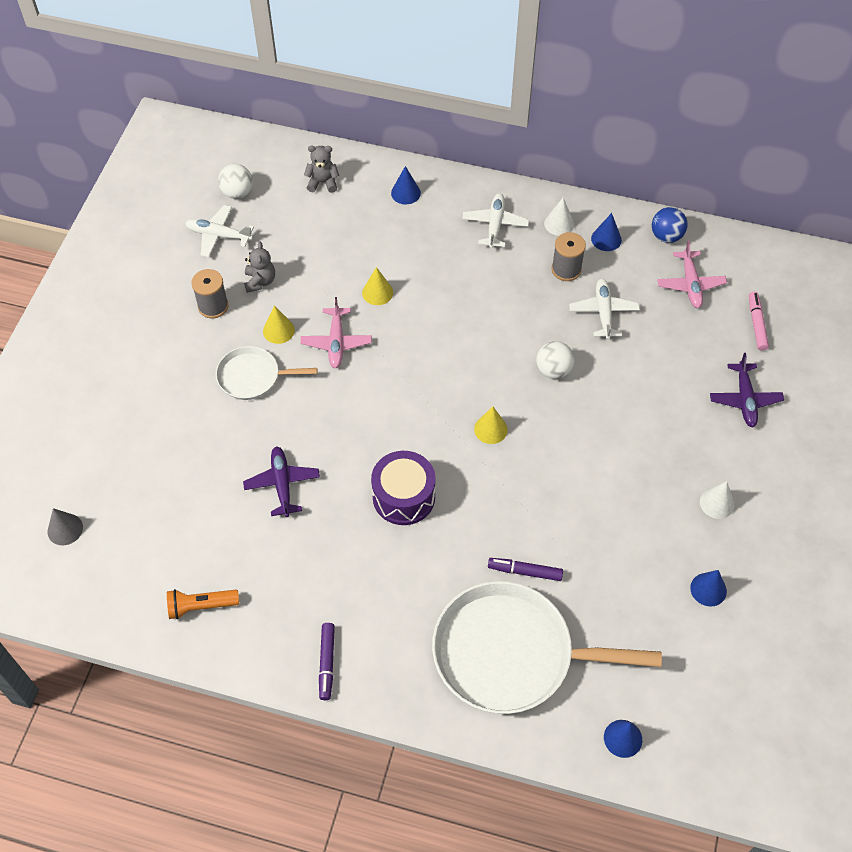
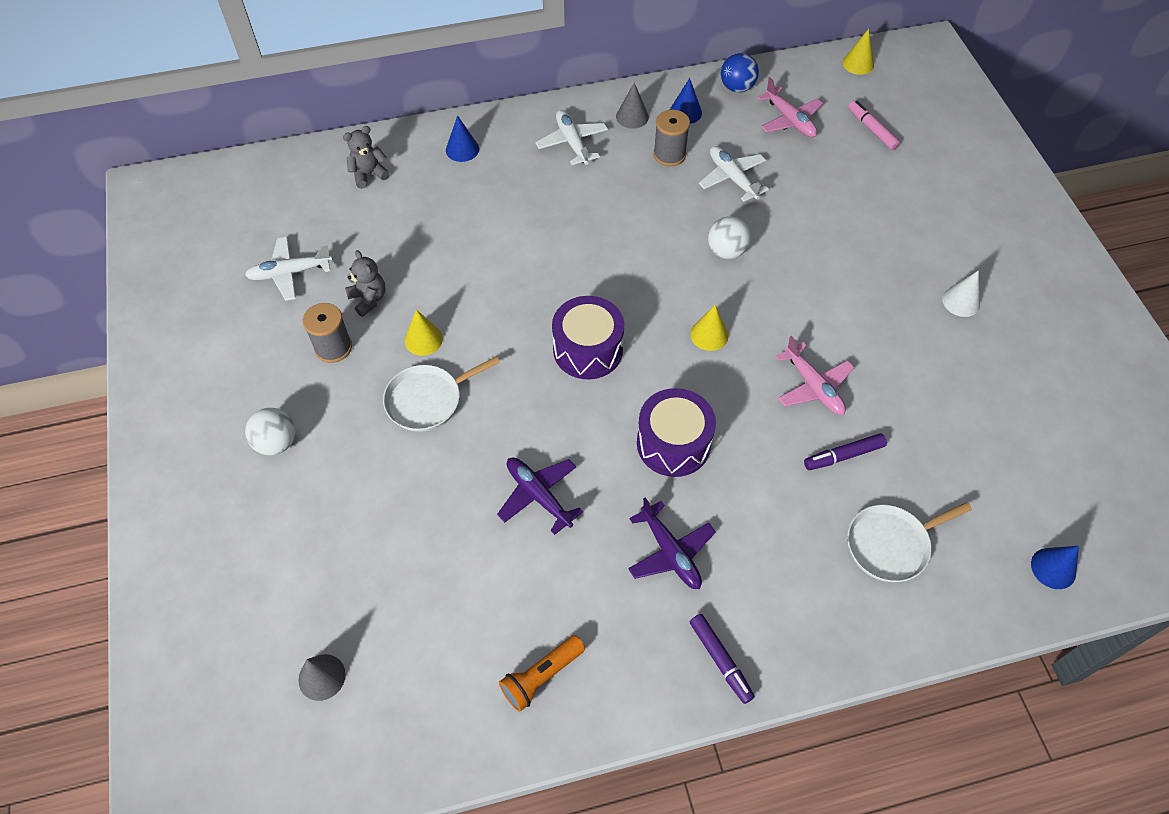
camera: 30 degrees left, 0 degrees up
(237, 193) = (282, 221): white ball -> white ball (277, 443)
(336, 342) = (494, 323): pink plane -> pink plane (813, 386)
(377, 292) = (501, 255): yellow cone -> yellow cone (858, 63)
(391, 396) = (588, 350): none -> purple drum
(510, 653) = (890, 545): white pan -> white pan, size x0.51
(559, 224) = (632, 117): white cone -> grey cone
(708, 589) = (1015, 384): blue cone -> none
(744, 399) = (913, 199): purple plane -> purple plane (670, 552)

